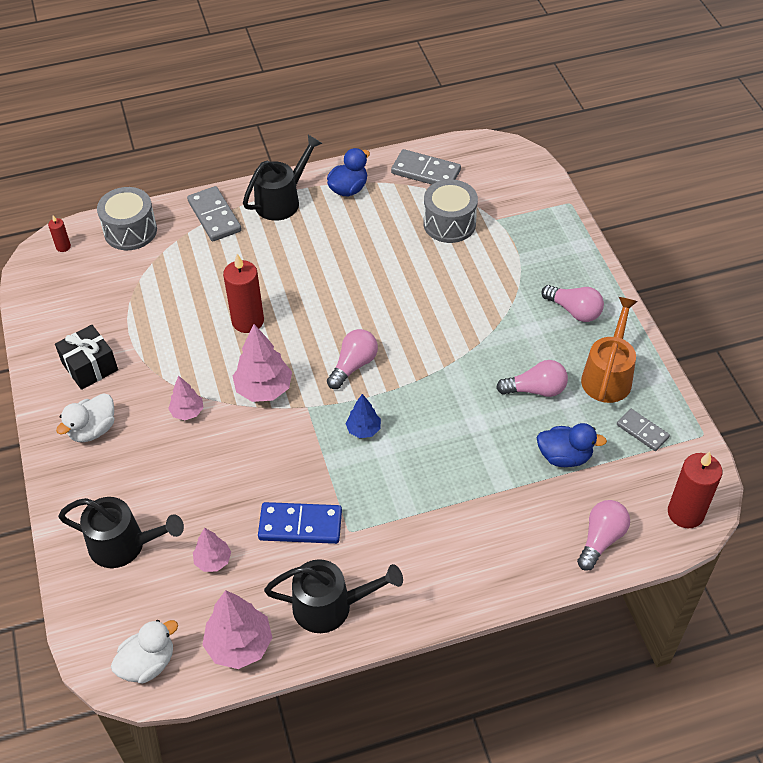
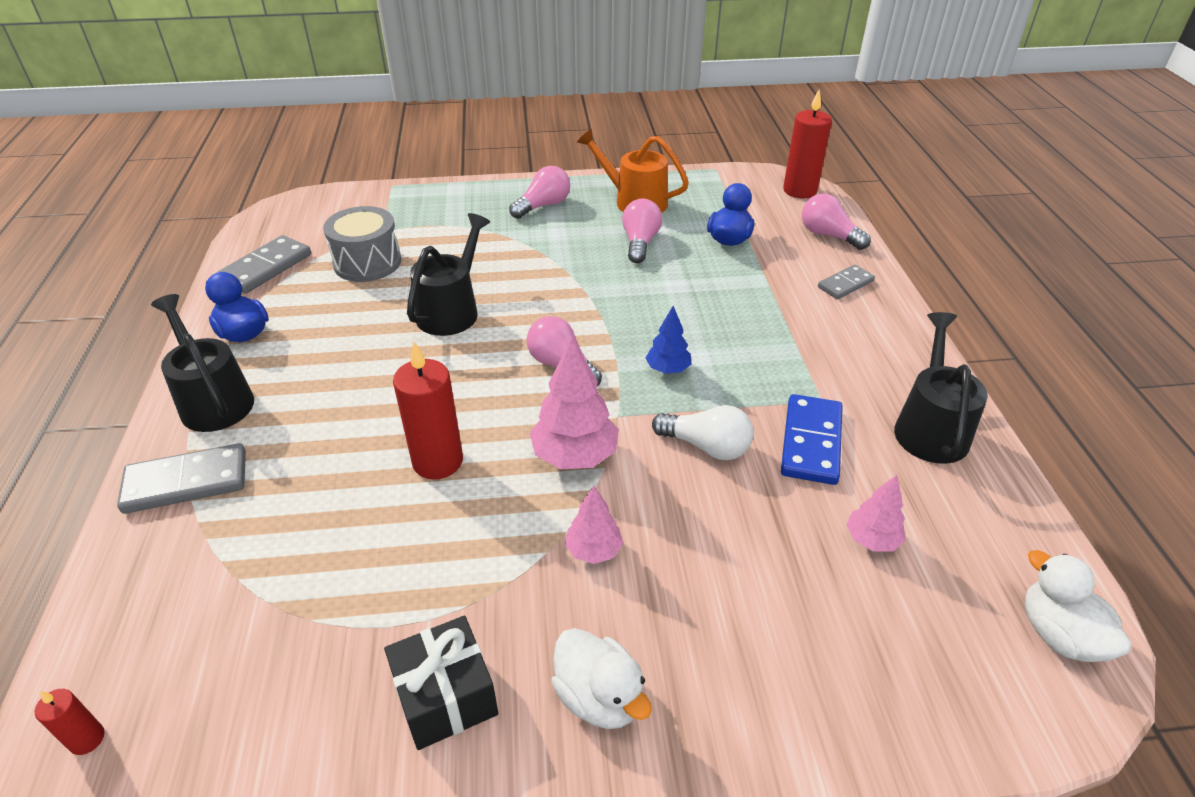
camera: 80 degrees left, 10 degrees down
(125, 545) = (848, 656): black watering can -> black watering can (452, 310)
(130, 231) = (131, 608): grey drum -> none
(239, 645) = (1003, 522): pink tree -> none
(285, 461) = (706, 446): none -> white light bulb
(642, 431) = (706, 195): grey domino -> grey domino (845, 284)

